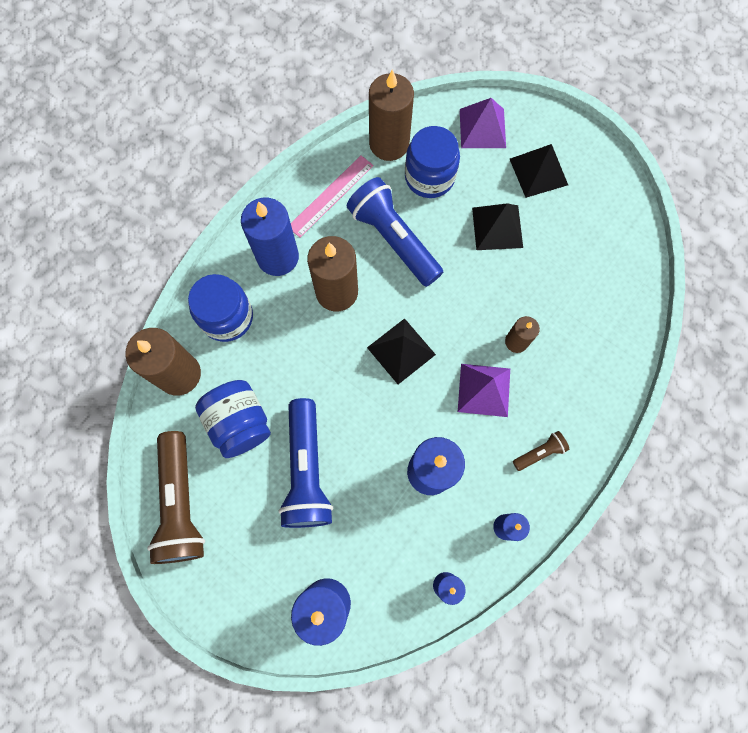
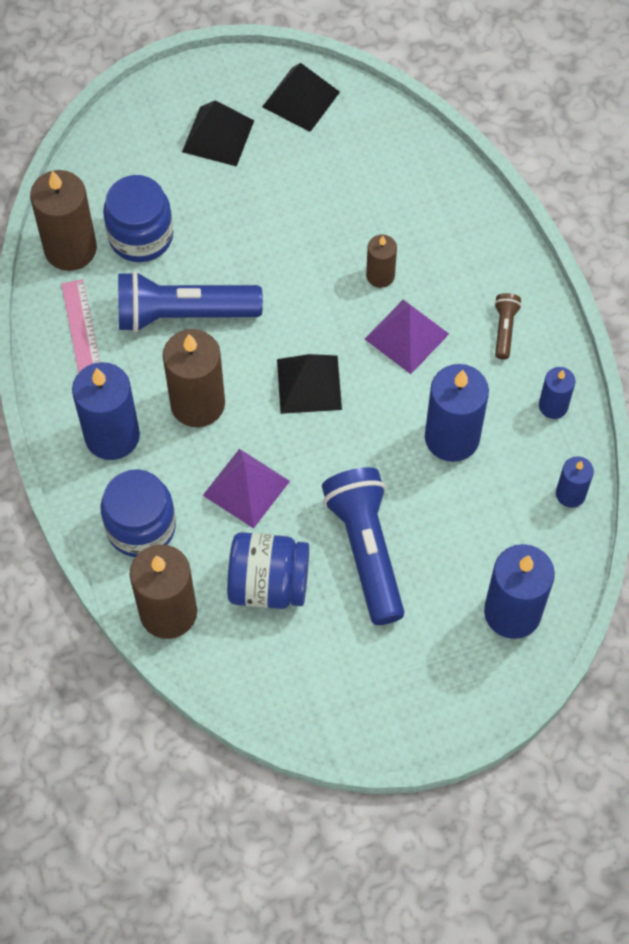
camera: 55 degrees left, 10 degrees down
(180, 503) = (311, 692): brown flashlight -> none
(306, 470) = (366, 550): blue flashlight -> blue flashlight turned 135 degrees counterclockwise
(482, 128) = (127, 152): purple pyramid -> purple pyramid (246, 488)
(497, 227) = (248, 212): black pyramid -> black pyramid (301, 99)

